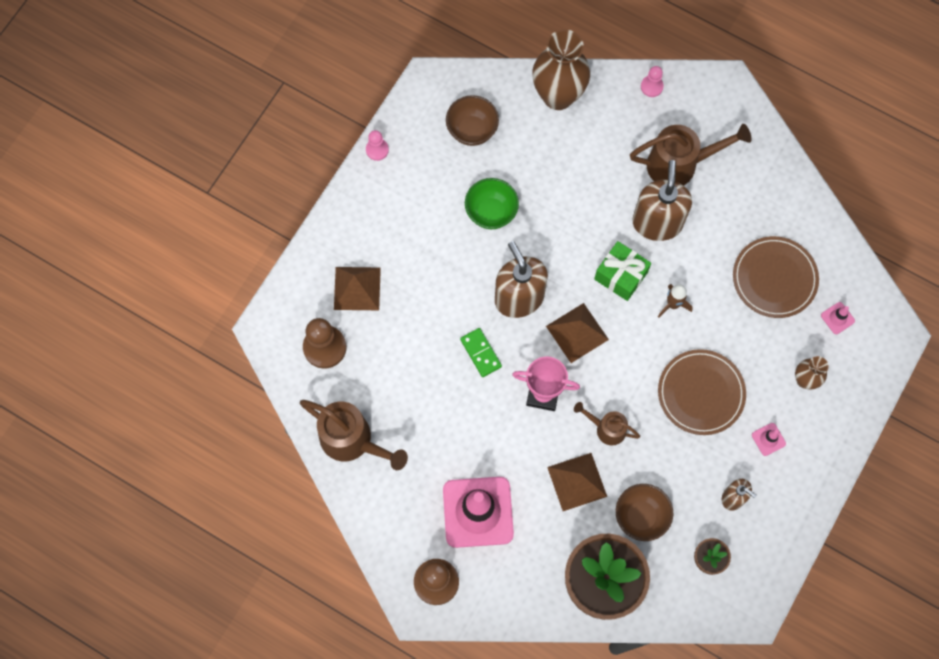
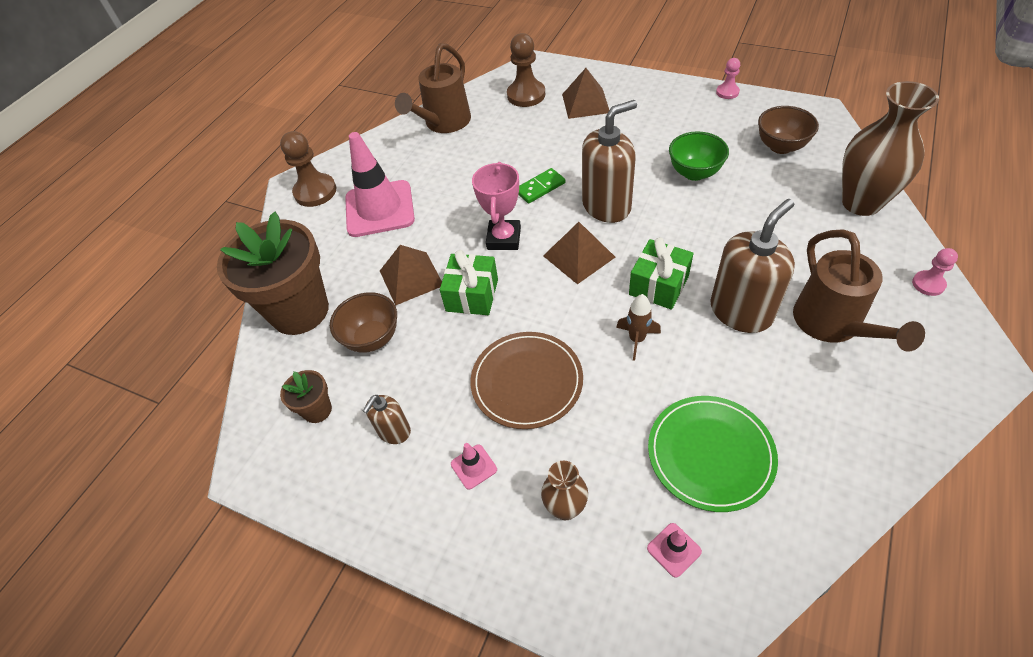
camera: 90 degrees right, 20 degrees down
(606, 428) = (472, 295): brown watering can -> green gift
(657, 222) = (741, 311): brown soap dispenser -> brown soap dispenser turned 45 degrees counterclockwise
(774, 278) = (710, 454): brown plate -> green plate

